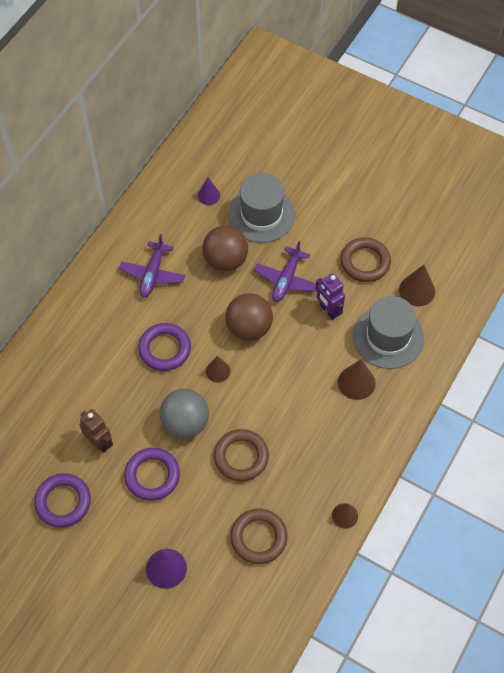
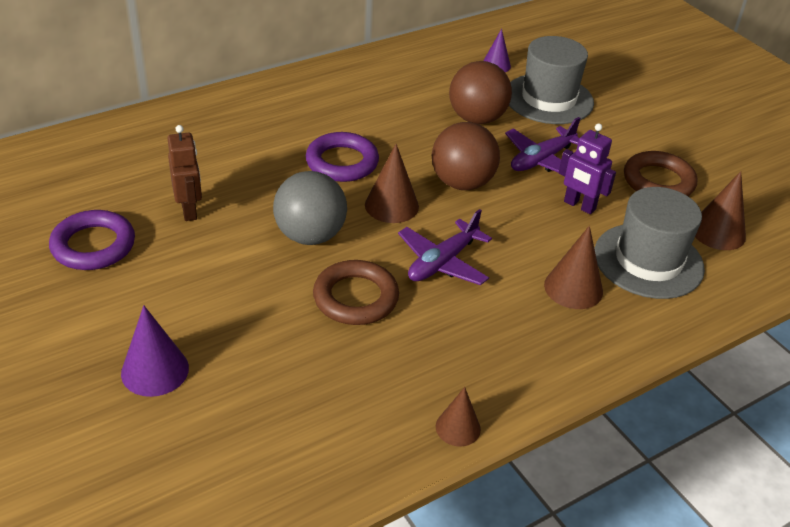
camera: 25 degrees right, 20 degrees down
(152, 476) = (224, 267): purple ring -> none
(153, 274) = (380, 100): purple plane -> purple plane (442, 262)
(218, 371) = (391, 205): brown cone -> brown cone, size x1.52
(258, 537) = (310, 395): brown ring -> none
(328, 310) = (579, 206): purple robot -> purple robot turned 45 degrees counterclockwise

